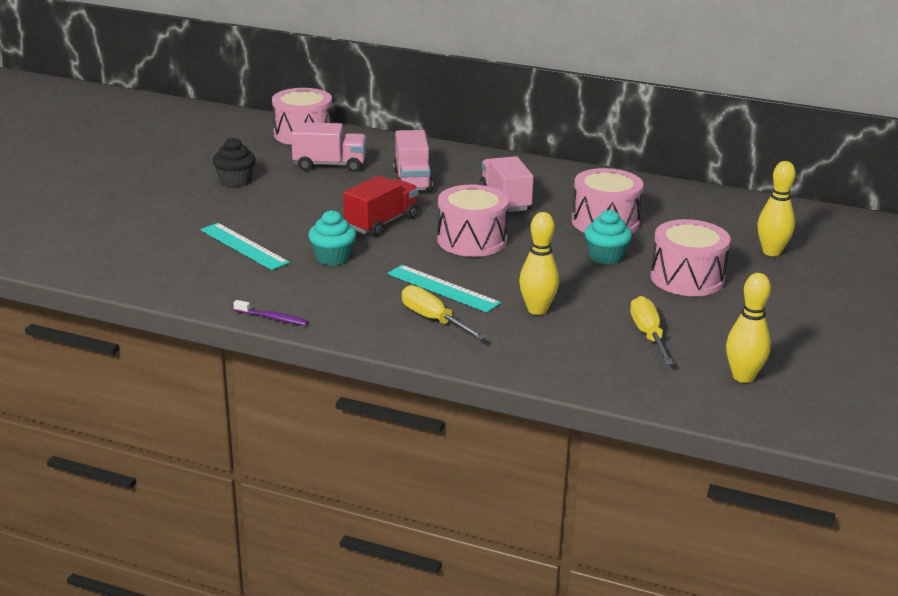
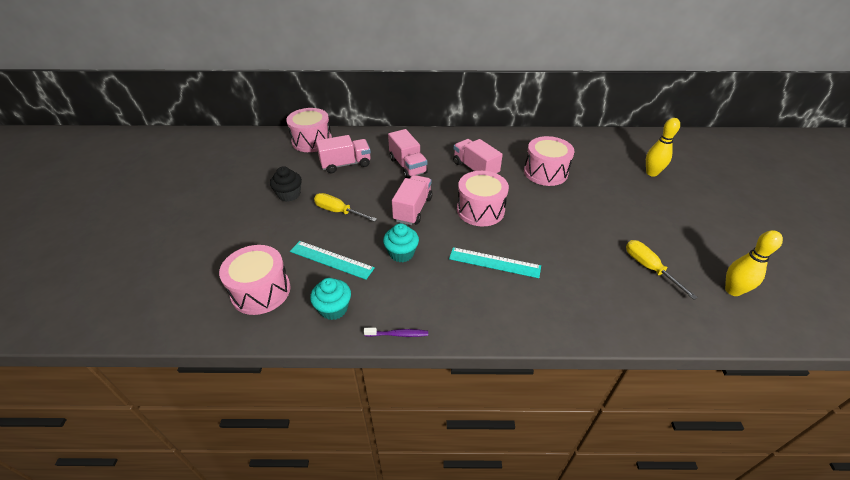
camera: 20 degrees left, 15 degrees up
(381, 223) = (413, 209): red truck -> pink truck
(433, 319) = (510, 297): yellow screwdriver -> yellow screwdriver (338, 211)
(537, 310) = (567, 265): yellow bowling pin -> none
(606, 257) = (569, 202): turquoise cupcake -> turquoise cupcake (333, 308)
(687, 278) = (627, 208): pink drum -> pink drum (261, 291)

